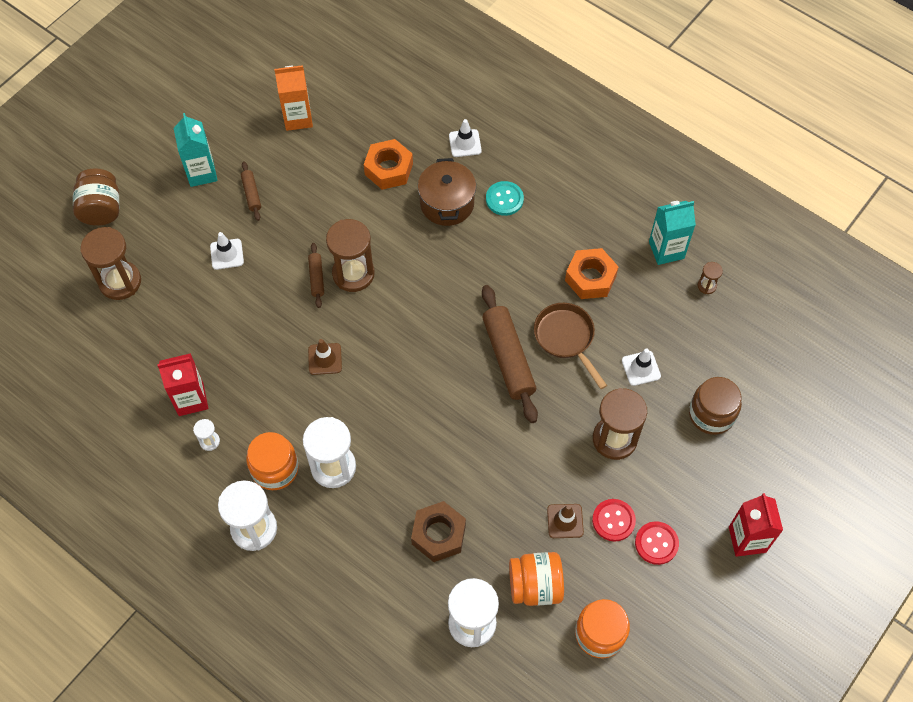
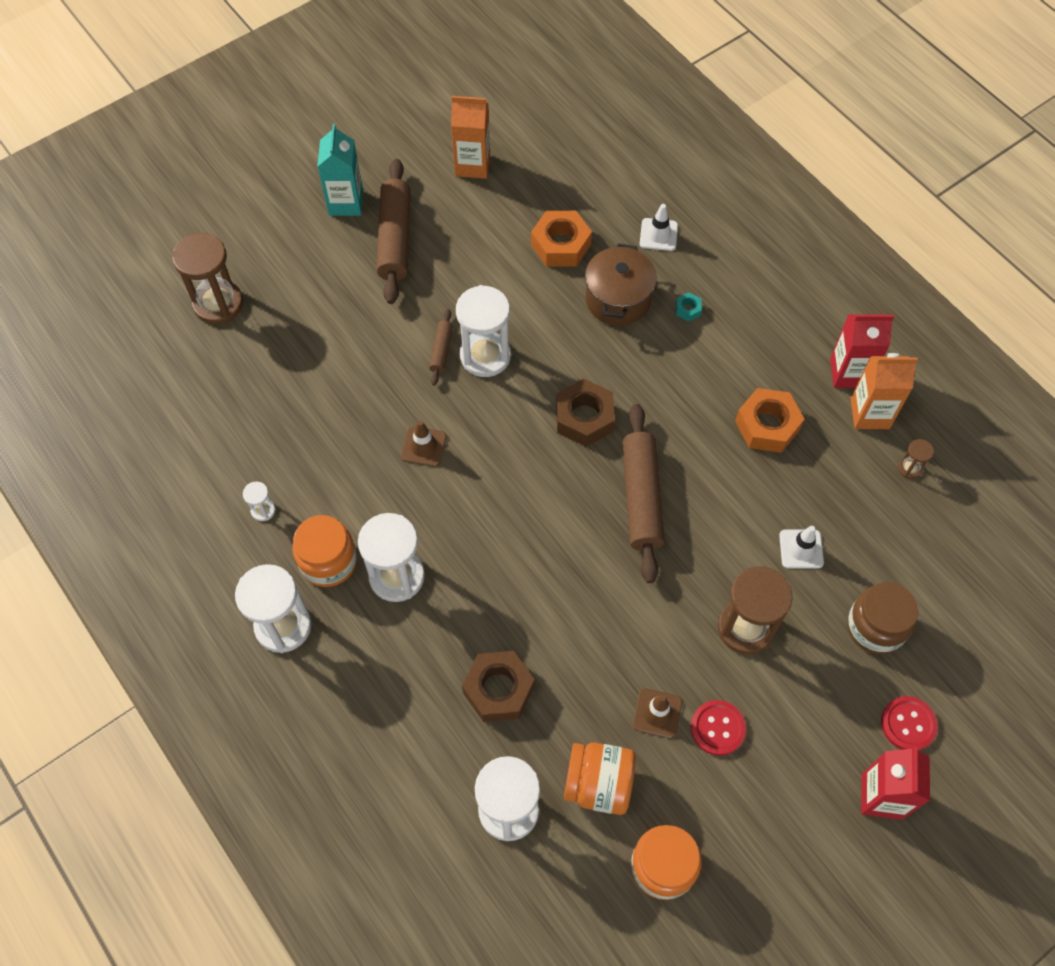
camera: 15 degrees right, 0 degrees up
(101, 209) = (223, 218): brown jar -> none
(191, 399) = (256, 456): red carton -> red carton (849, 373)
(227, 254) = (347, 300): white traffic cone -> none
(251, 194) = (395, 238): brown rolling pin -> brown rolling pin, size x2.06
(353, 274) = (485, 356): brown hourglass -> white hourglass
(446, 305) = (584, 418): none -> brown nut
(504, 199) = (688, 309): turquoise button -> turquoise nut
(566, 338) = (718, 491): brown pan -> none
(656, 543) = (764, 771): red button -> red button (908, 724)
(666, 250) = (870, 413): turquoise carton -> orange carton

